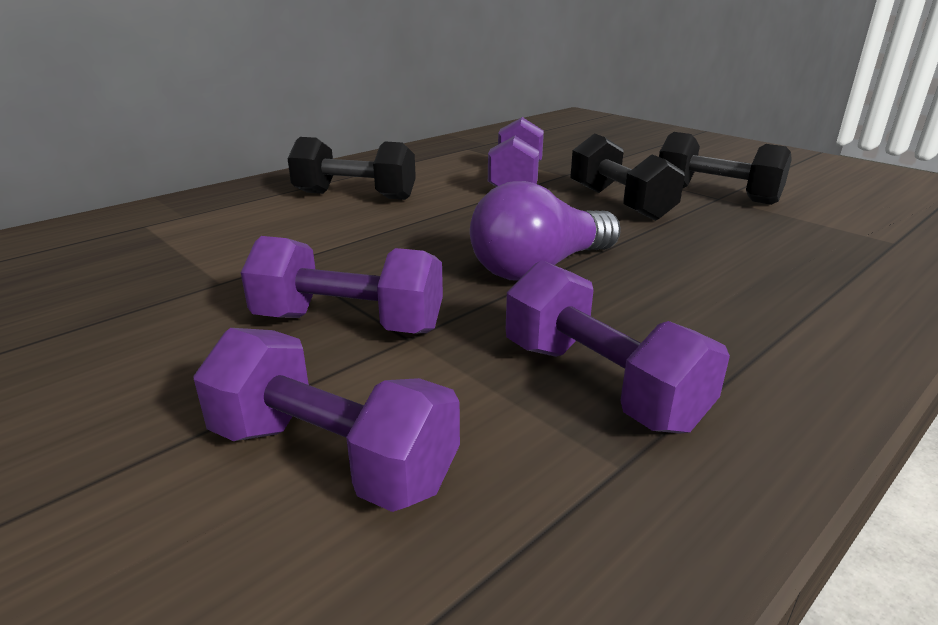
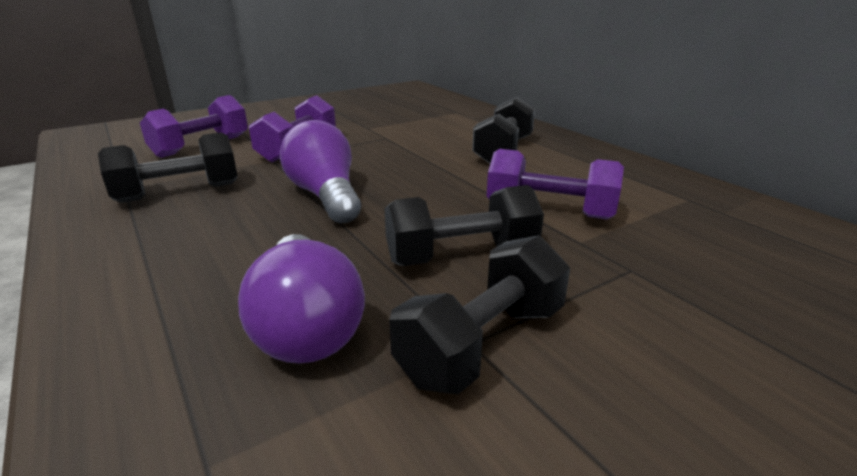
camera: 100 degrees right, 0 degrees up
(600, 384) = (178, 193): purple dumbbell -> black dumbbell
(764, 238) = (306, 324): none -> purple light bulb

